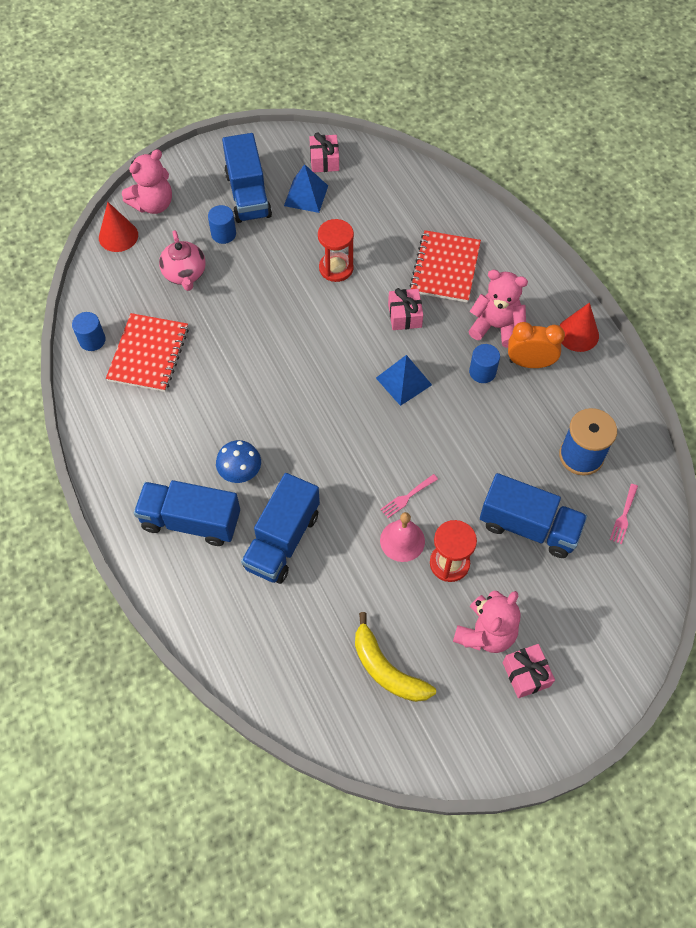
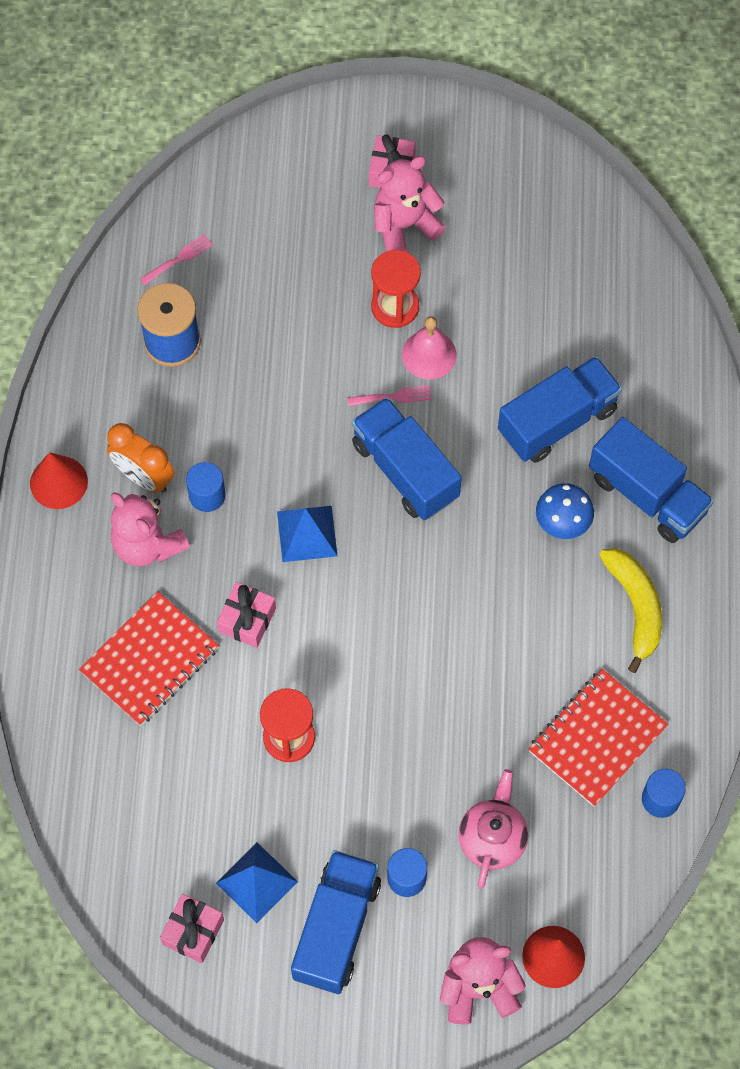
camera: 150 degrees left, 5 degrees up
(387, 669) = (524, 242): yellow banana -> yellow banana (635, 607)
(528, 526) = (286, 300): blue truck -> blue truck (405, 470)

